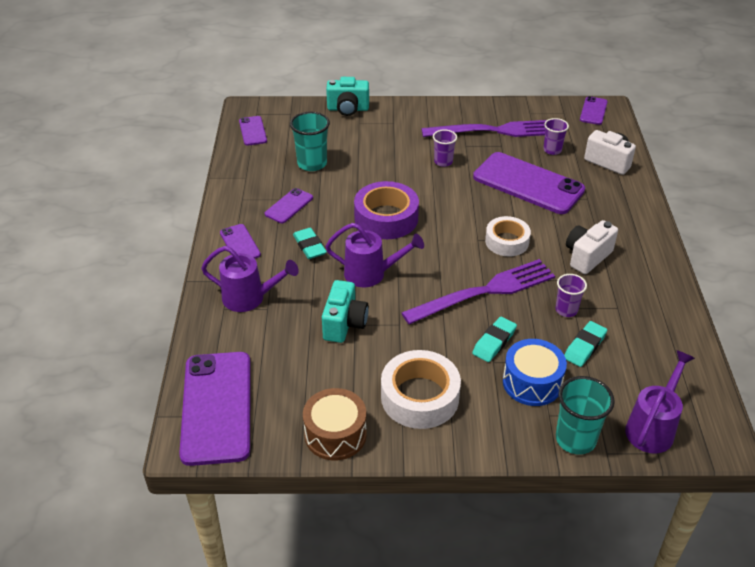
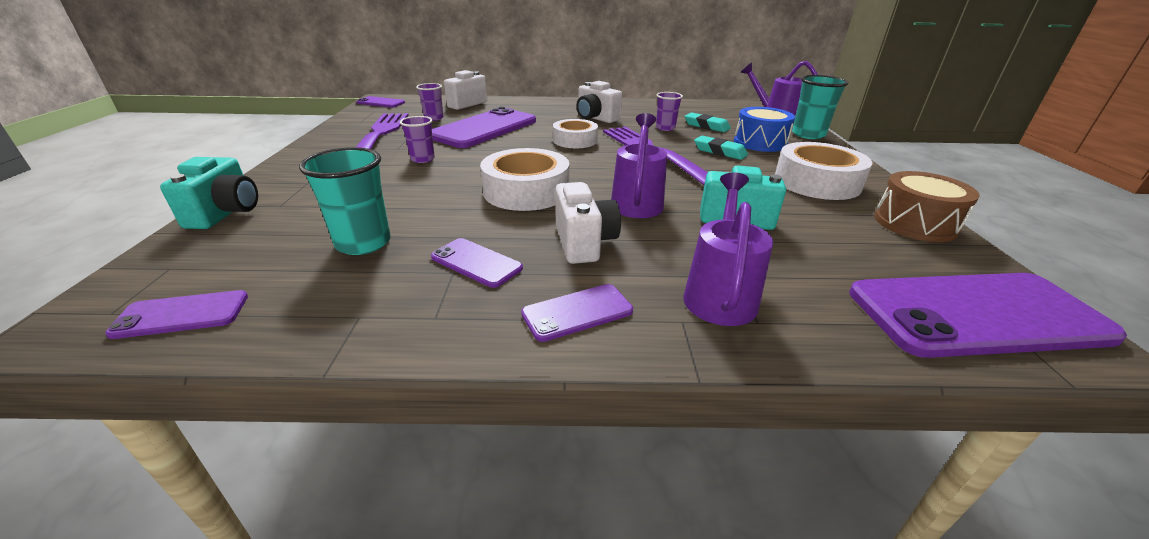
camera: 90 degrees left, 10 degrees down
(309, 246) = (584, 243): turquoise eraser -> white camera
(386, 218) = (526, 191): purple tape -> white tape

